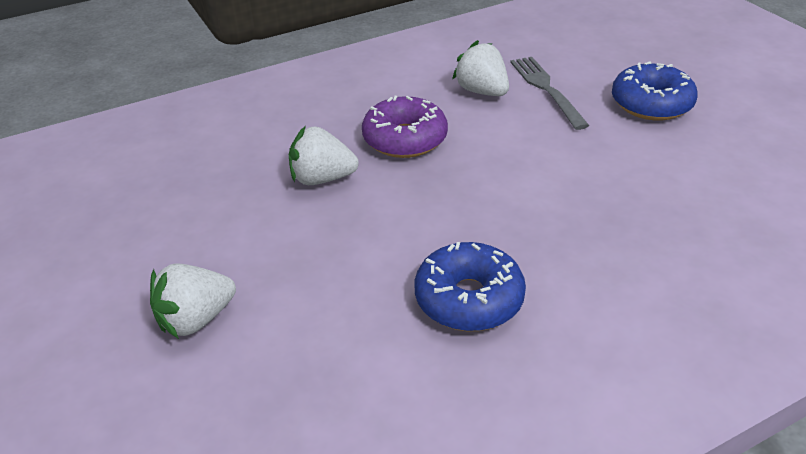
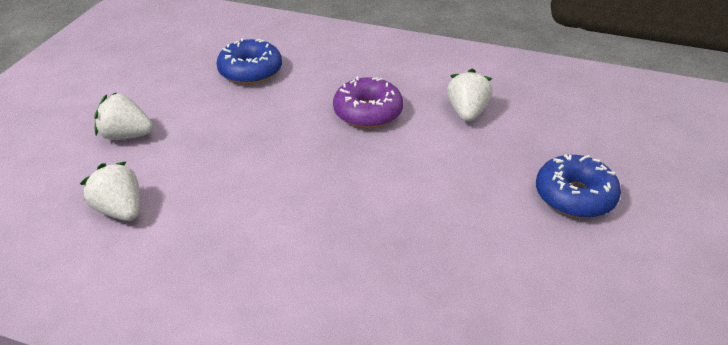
camera: 45 degrees right, 0 degrees up
(322, 179) = (288, 106): white strawberry -> white strawberry (120, 210)
(469, 299) = (244, 222): blue donut -> blue donut (250, 71)
(546, 89) = (514, 138): grey fork -> none

